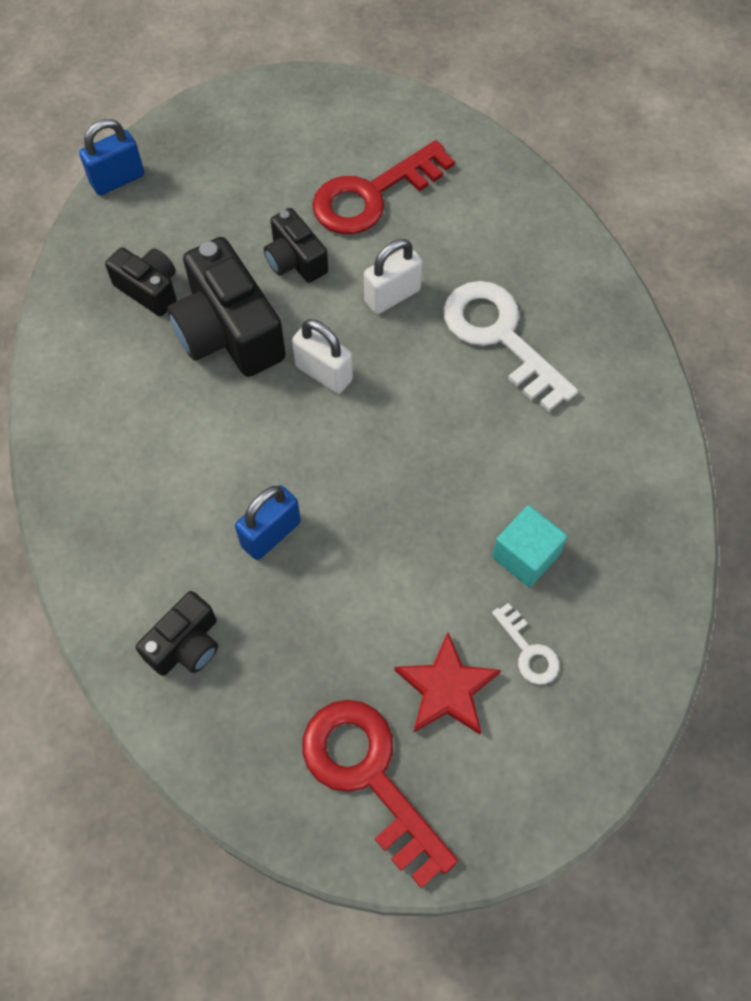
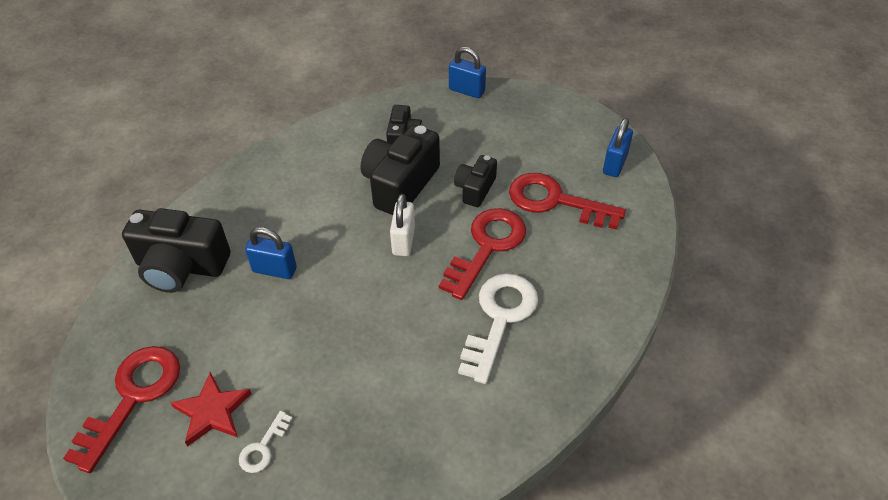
camera: 60 degrees right, 15 degrees down
(186, 644) = (181, 266): black camera -> black camera, size x1.77
(358, 111) = (615, 164): none -> blue padlock
(392, 296) = (487, 247): white padlock -> red key
(525, 555) = (335, 412): turquoise cube -> none

